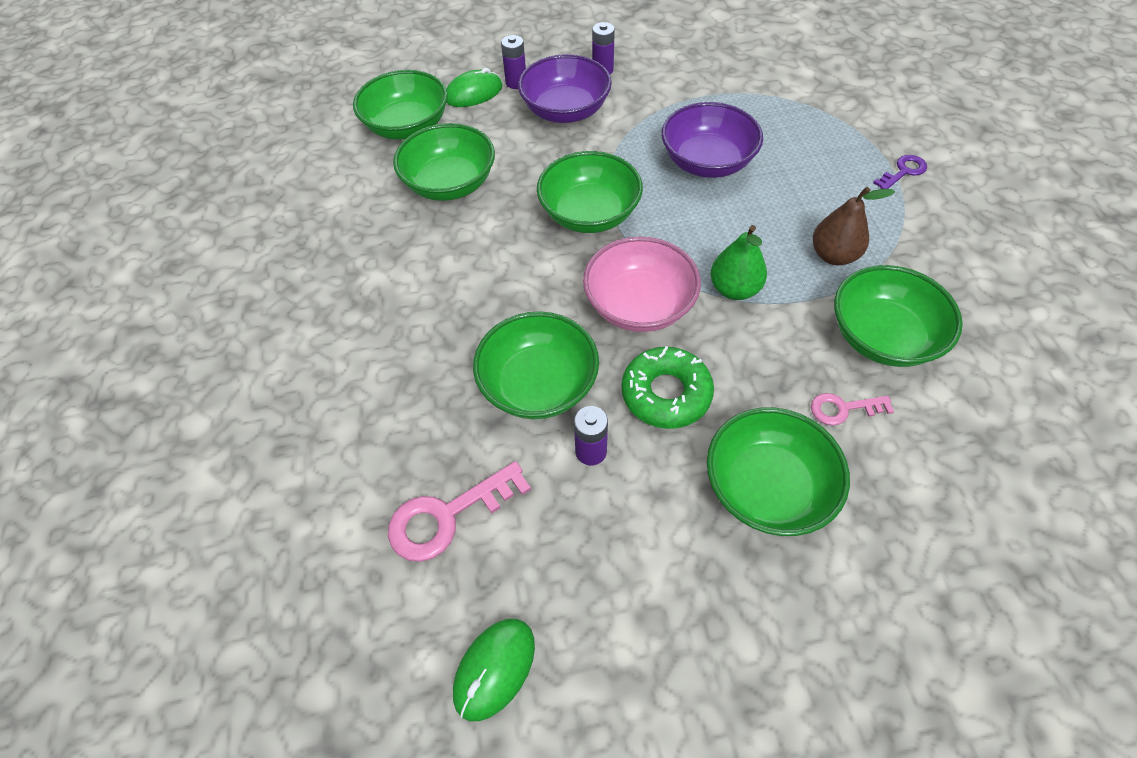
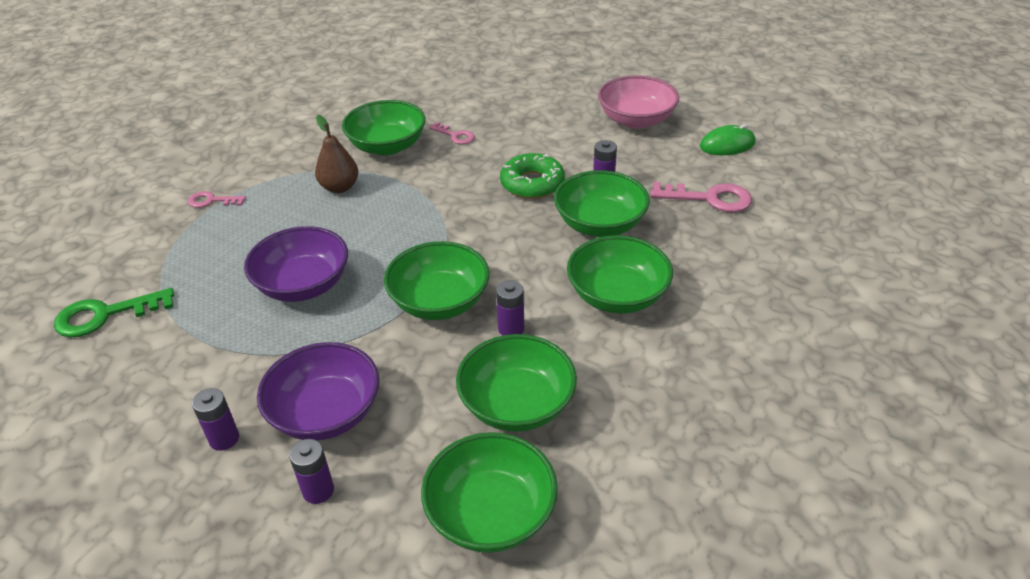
camera: 140 degrees left, 15 degrees down
(473, 93) = (375, 511): green mouse -> none
(510, 228) = (511, 329): none -> purple battery
(639, 305) = (488, 228): pink bowl -> pink bowl (636, 120)
(734, 289) = (421, 204): green pear -> none
(767, 487) = (533, 132): green bowl -> green bowl (617, 295)
(792, 70) = (105, 315): none -> green key
(903, 172) = (212, 201): purple key -> pink key

